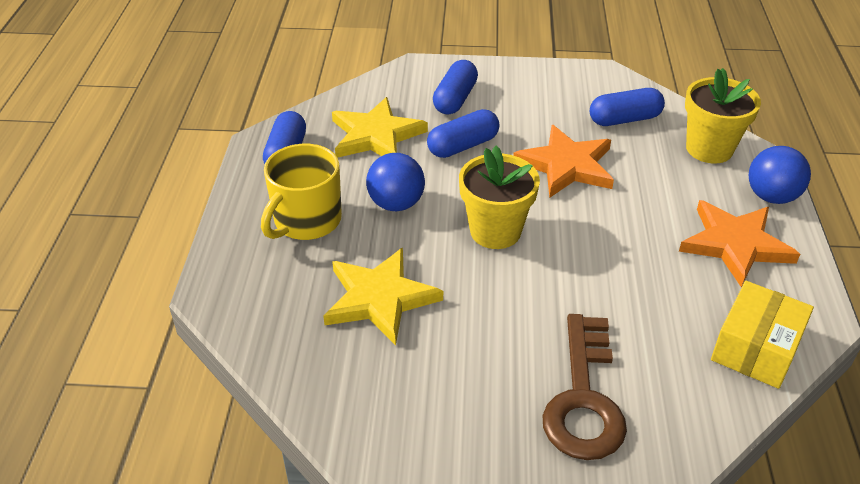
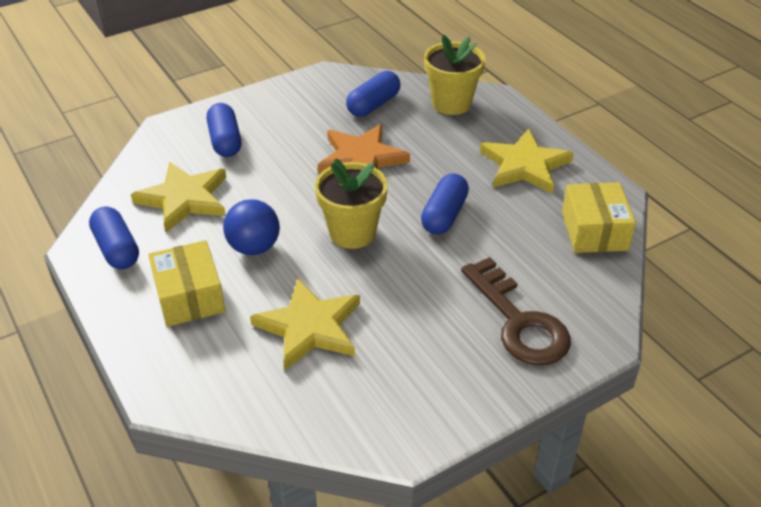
camera: 35 degrees left, 0 degrees up
(306, 221) = (189, 296): yellow mug -> yellow box
(463, 146) = (266, 177): blue capsule -> blue capsule (444, 215)
(735, 244) = (524, 165): orange star -> yellow star
(771, 196) = (519, 121): blue ball -> none

